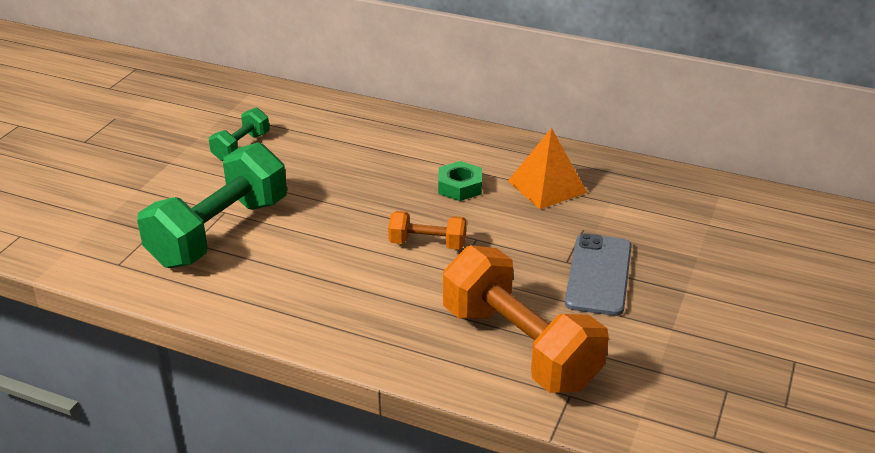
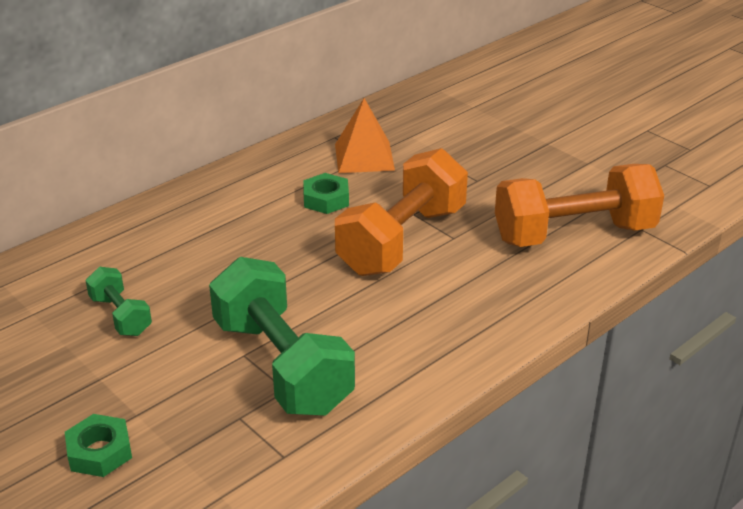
camera: 65 degrees left, 0 degrees up
(95, 188) = (99, 452): none -> green nut
(427, 244) = (402, 240): orange dumbbell -> orange dumbbell, size x2.05
(599, 275) = (505, 171): grey phone -> none

